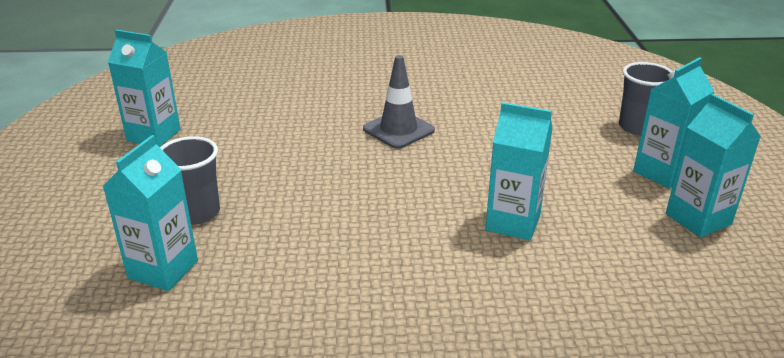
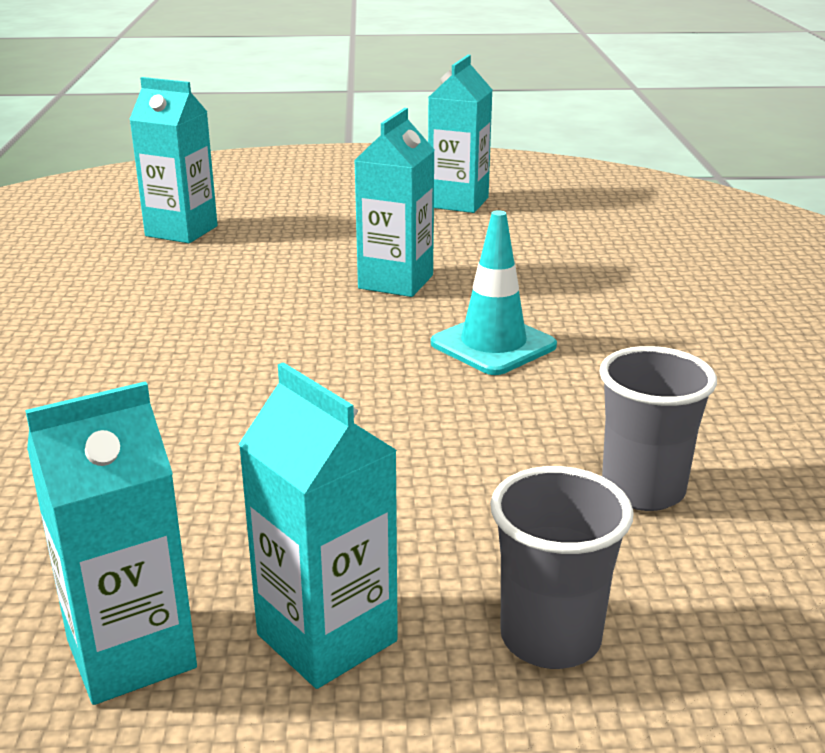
camera: 90 degrees right, 5 degrees down
(197, 213) = (280, 236): grey cup -> grey cup (643, 490)
(398, 130) = (493, 345): grey traffic cone -> turquoise traffic cone
(513, 222) = (194, 431): turquoise carton -> turquoise carton (396, 282)

